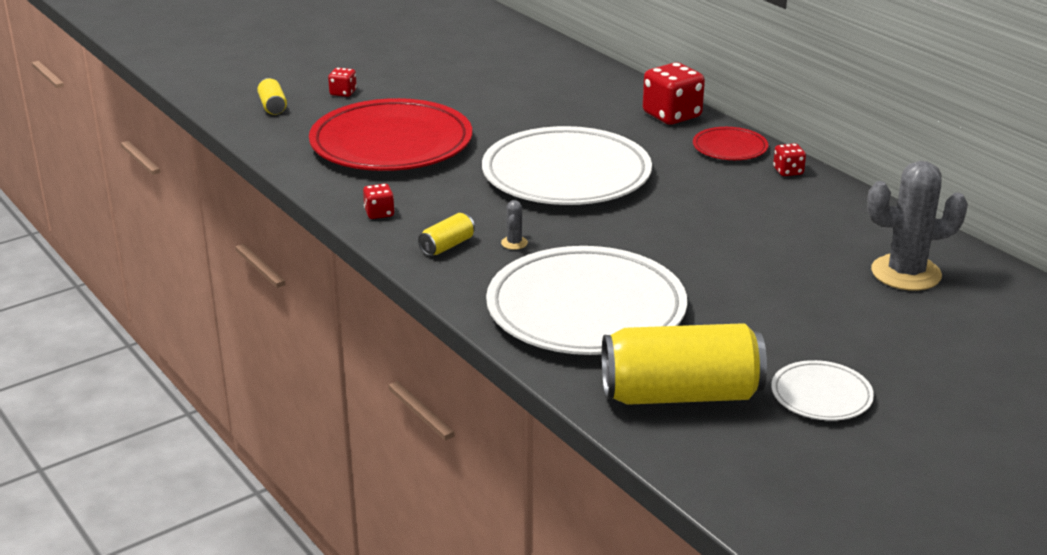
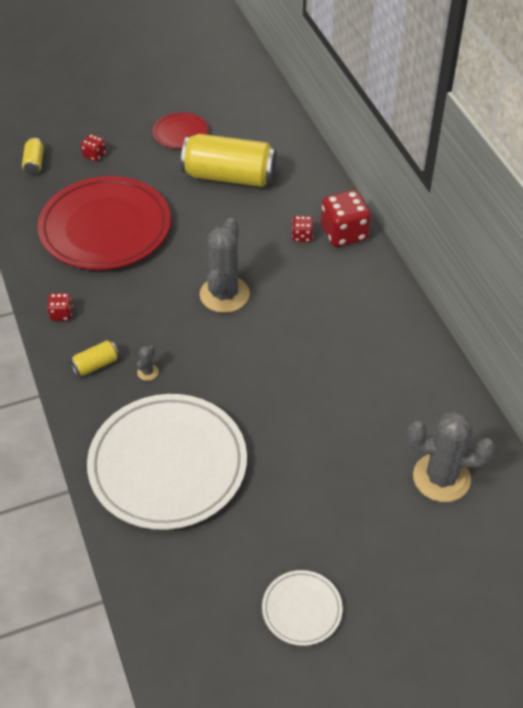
camera: 15 degrees right, 20 degrees up
(566, 174) = (224, 294): white plate -> grey cactus
(680, 394) = (195, 581): yellow can -> yellow can (229, 176)
(730, 148) = (372, 286): red plate -> red plate (180, 133)
(788, 171) = (406, 326): red dice -> red dice (302, 236)

